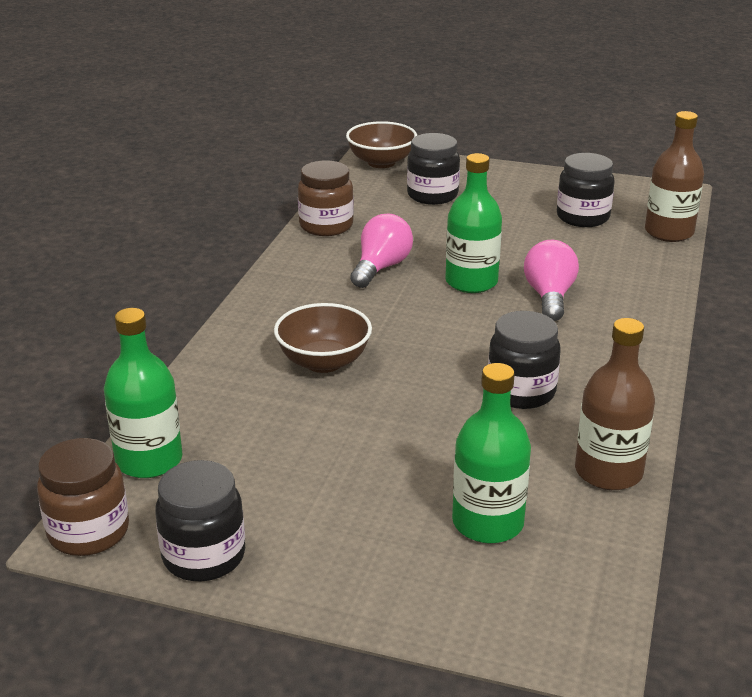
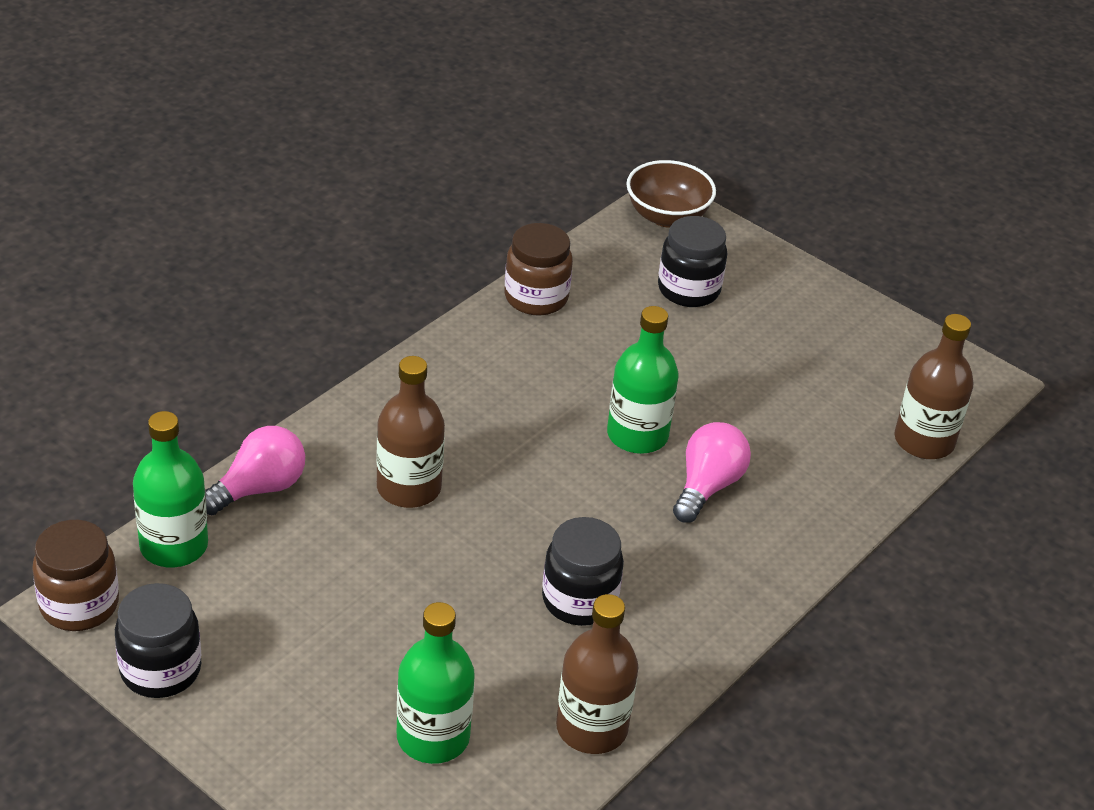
camera: 20 degrees right, 10 degrees up
(324, 362) = (409, 488): brown bowl -> brown bottle
(381, 268) = (554, 380): pink light bulb -> pink light bulb (259, 488)
(582, 217) = (839, 383): black jar -> none

